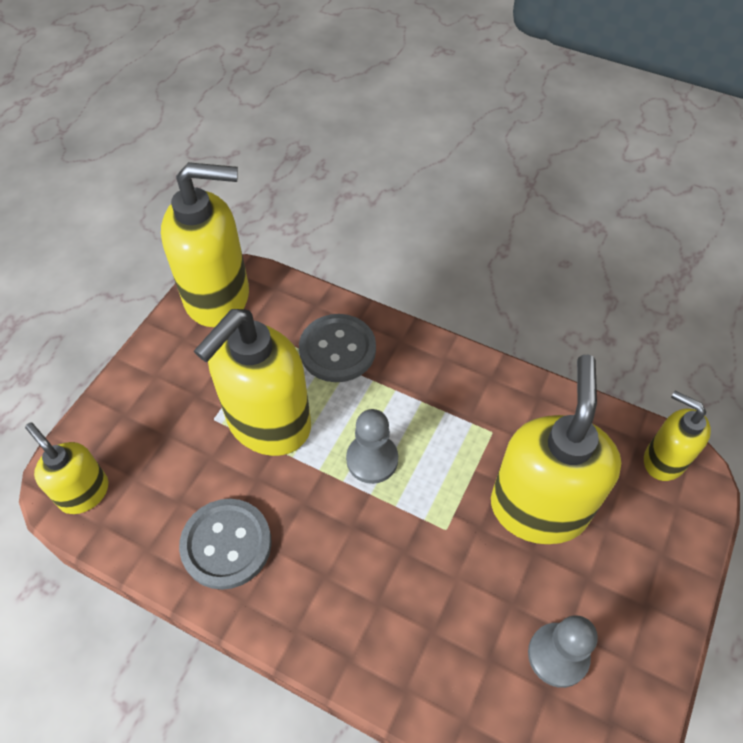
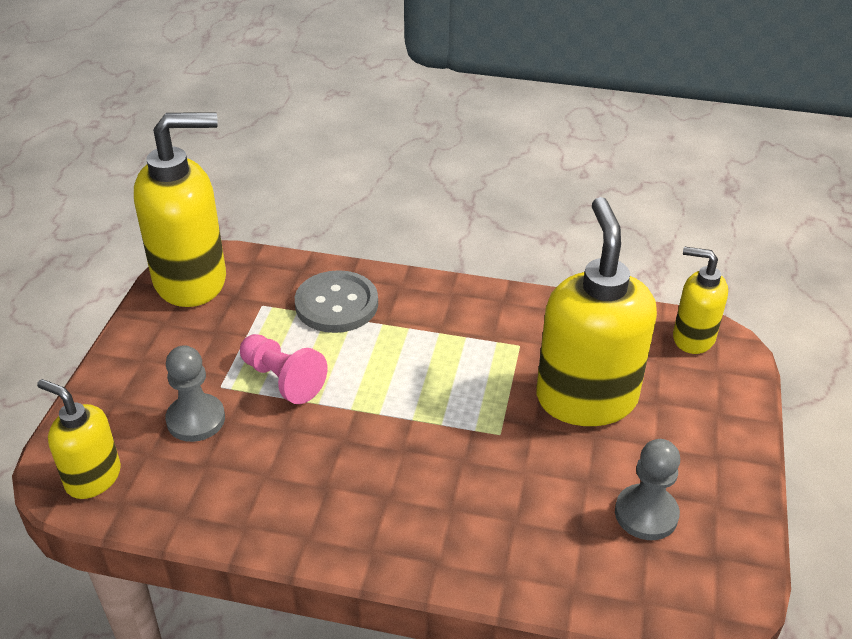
camera: 15 degrees left, 15 degrees down
(226, 544) = (271, 492): grey button -> none
(268, 424) = (282, 380): yellow soap dispenser -> pink pawn
(372, 459) = (404, 390): grey pawn -> grey pawn (196, 419)

